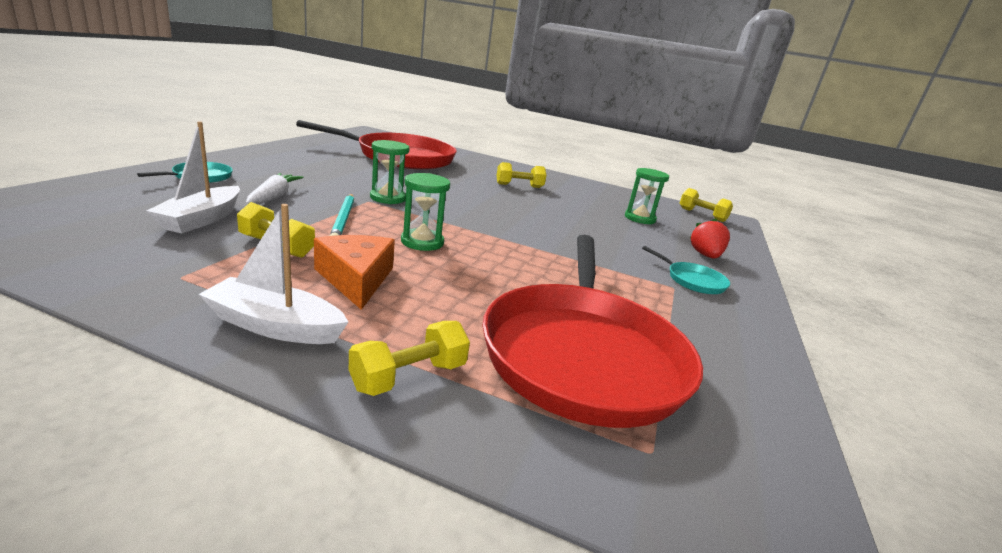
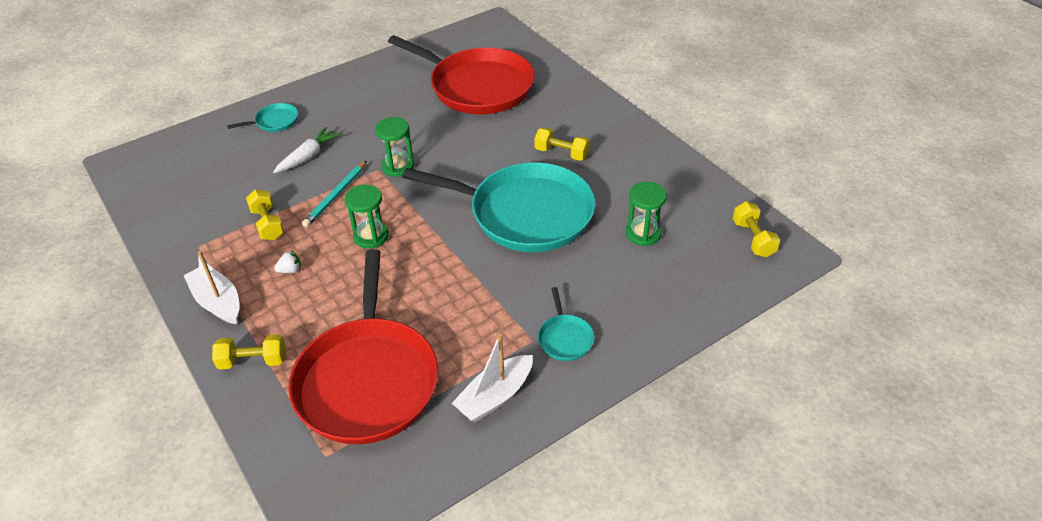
camera: 40 degrees right, 20 degrees up
(202, 219) = (243, 183): white boat -> white boat (495, 396)
(356, 279) = (290, 270): orange cheese -> white strawberry
(543, 216) = (525, 213): none -> turquoise pan
(583, 354) = (367, 380): red pan -> red pan turned 45 degrees counterclockwise
(705, 256) = (636, 309): red strawberry -> none

